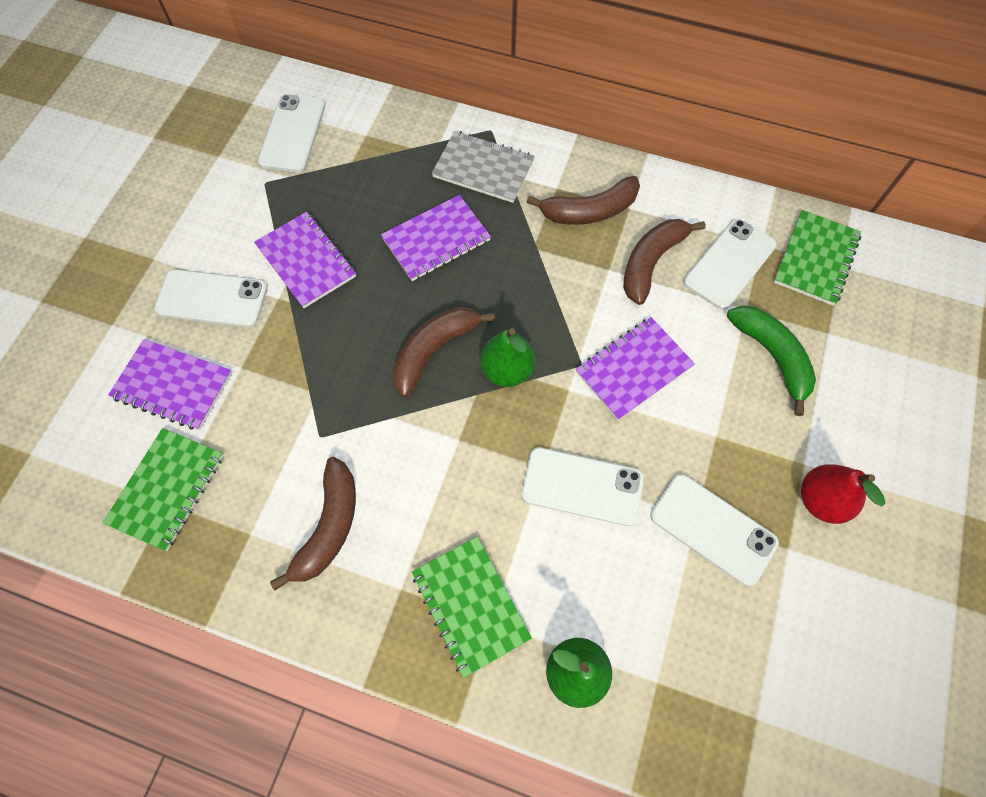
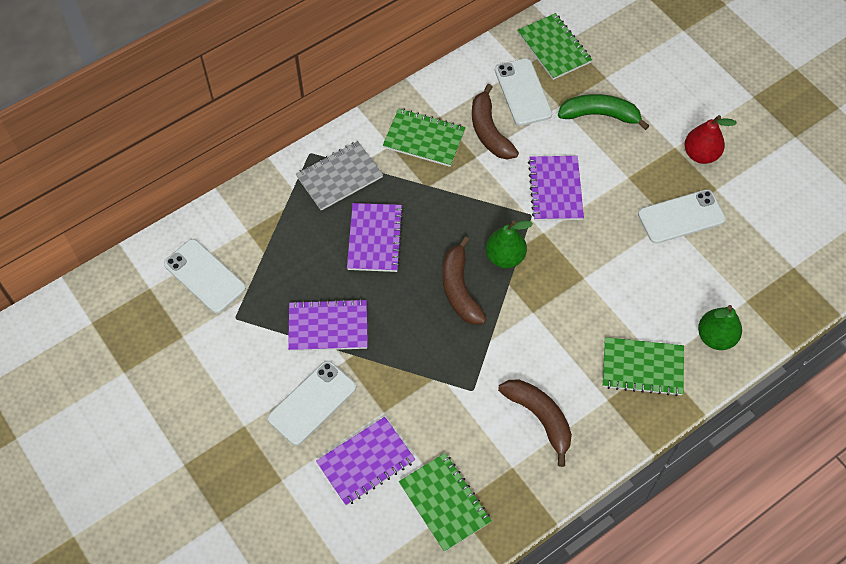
camera: 55 degrees left, 5 degrees down
(582, 486) = (610, 265): white phone -> none
(589, 211) = (424, 139): brown banana -> green notebook

